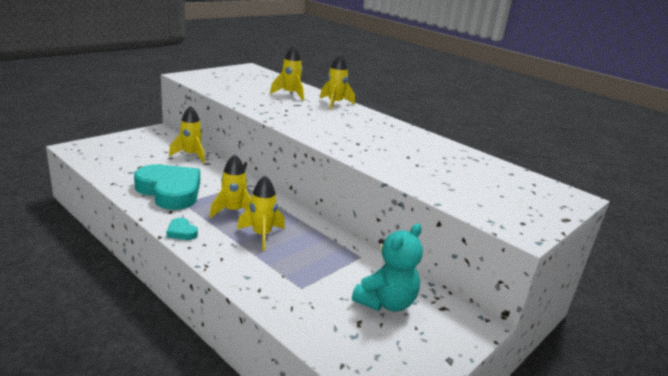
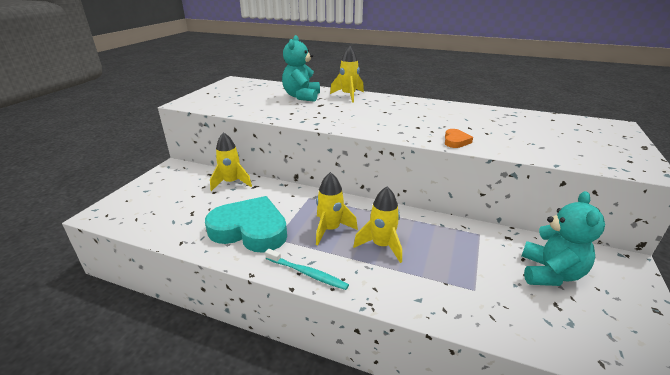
camera: 20 degrees left, 5 degrees up
(181, 232) = (307, 273): turquoise heart -> turquoise toothbrush
(290, 94) = (302, 96): yellow rocket -> turquoise teddy bear
(374, 162) = (455, 141): none -> orange heart

